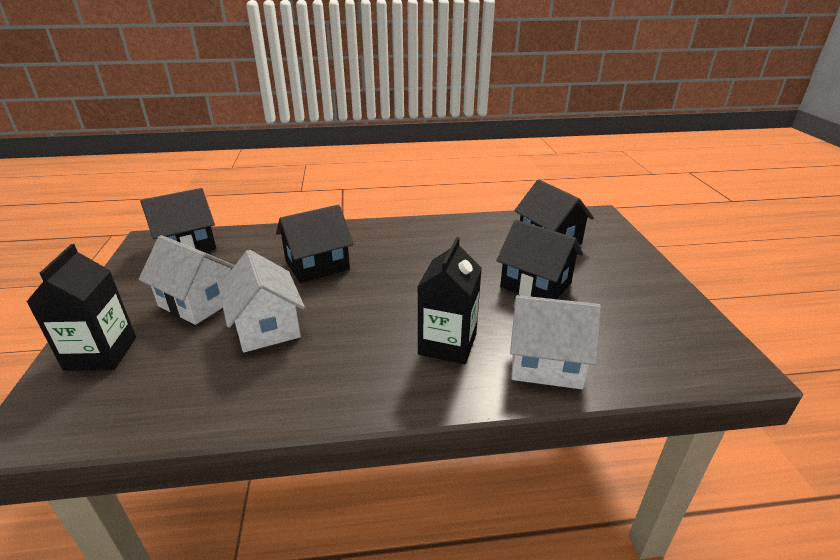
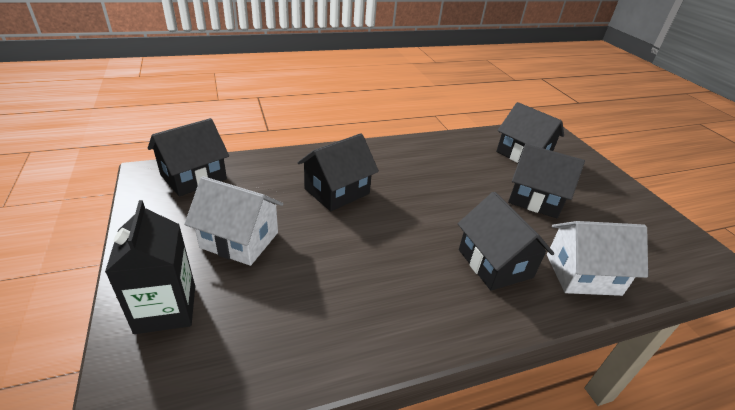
camera: 15 degrees left, 5 degrees up
(266, 327) = (323, 261): white house -> none
(447, 344) = (495, 263): black carton -> black house

